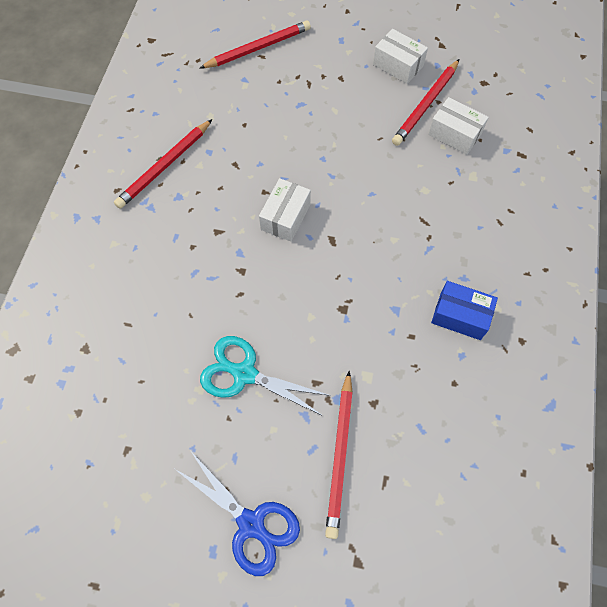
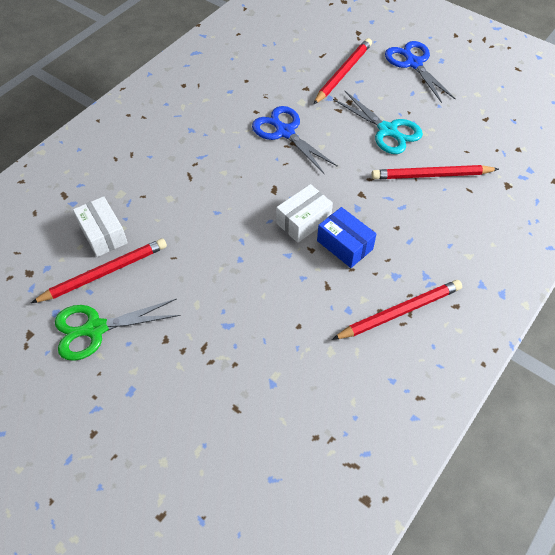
camera: 155 degrees left, 10 degrees down
(258, 48) = (234, 422): red pencil -> red pencil (431, 175)
(361, 319) = (284, 132): none -> blue scissors
(398, 65) = (95, 329): white box -> green scissors
(460, 316) = (213, 110): blue box -> blue box (345, 245)

